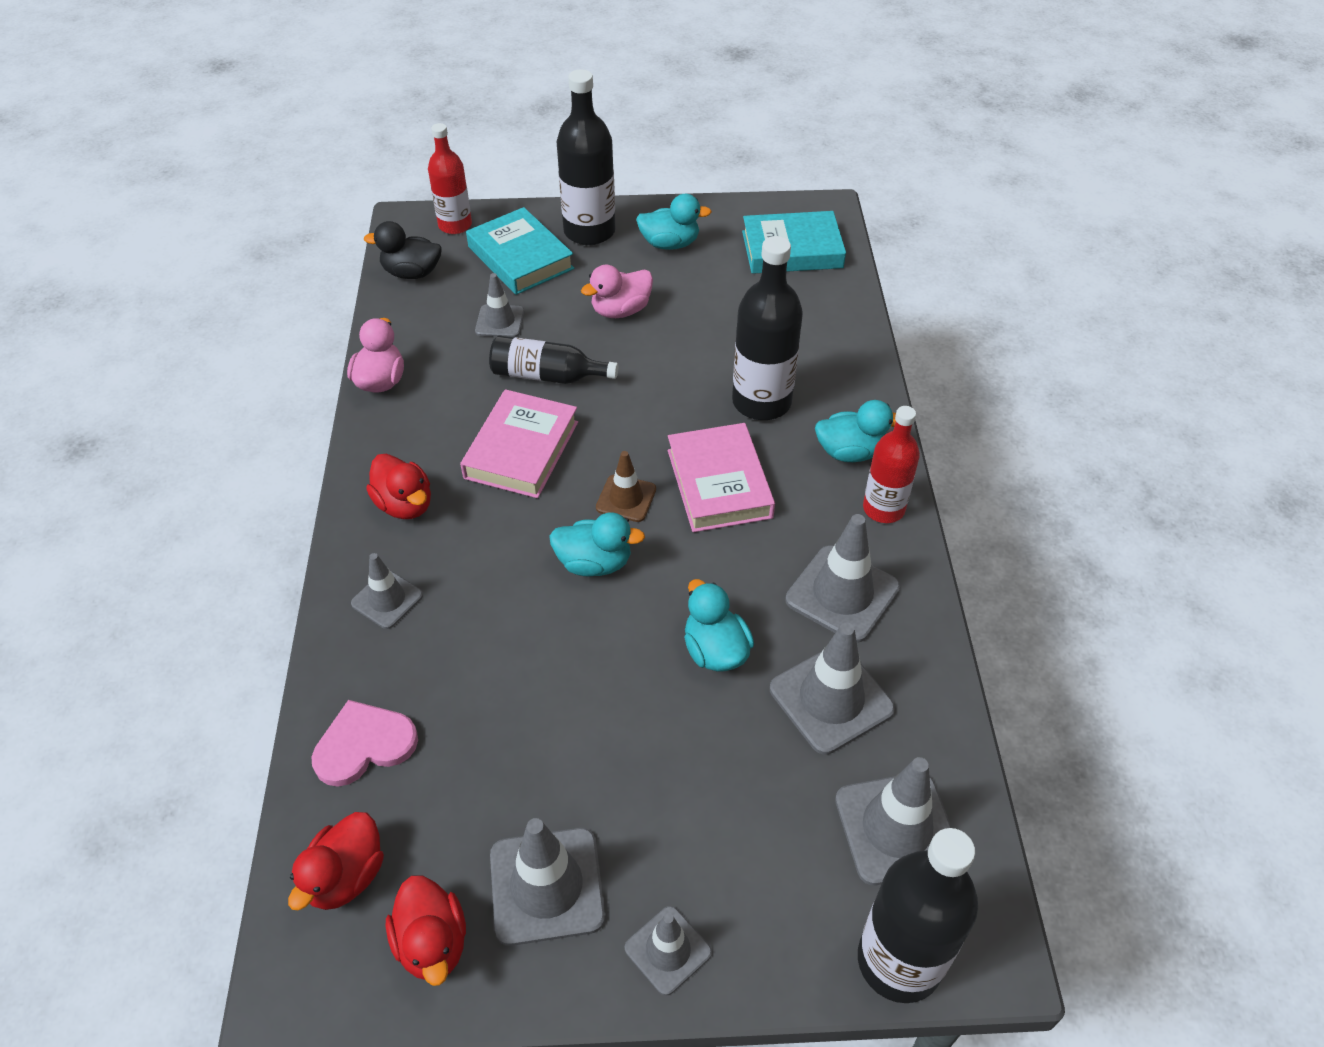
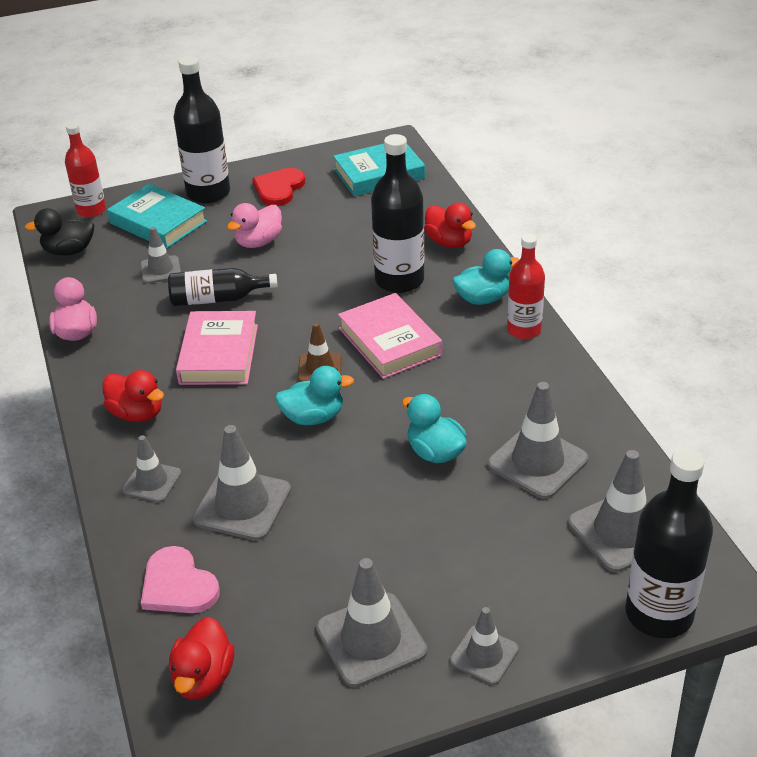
camera: 15 degrees left, 10 degrees down
(364, 745) = (178, 585): pink heart -> pink heart turned 90 degrees counterclockwise
(432, 943) = (296, 702): red duck -> red duck (449, 242)
(670, 244) = (279, 189): turquoise duck -> red heart
(842, 594) = (516, 392): grey traffic cone -> grey traffic cone (242, 505)

